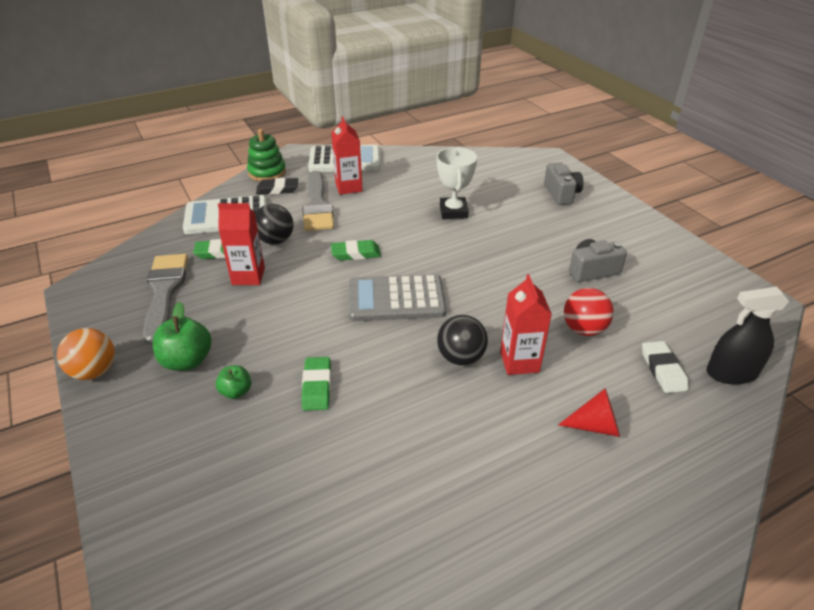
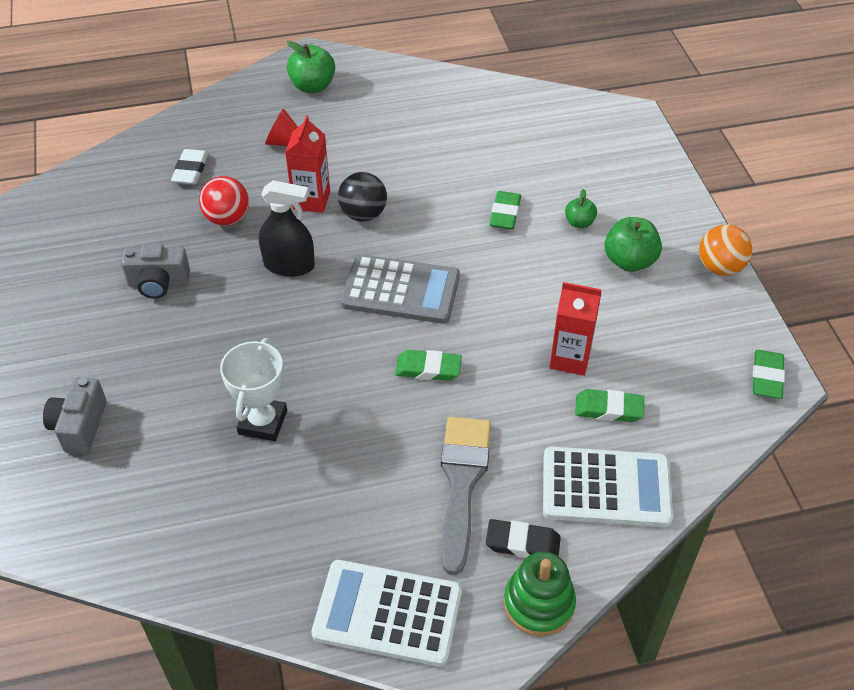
camera: 165 degrees left, 10 degrees up
(89, 290) = (767, 377): none -> green eraser
(164, 292) = (671, 355): grey brush -> none
(275, 240) = (532, 416): black ball -> none
(348, 187) = (401, 521): red carton -> none
(629, 530) = (312, 86): none -> green apple
(731, 373) = (135, 157): black spray bottle -> black spray bottle (289, 265)

